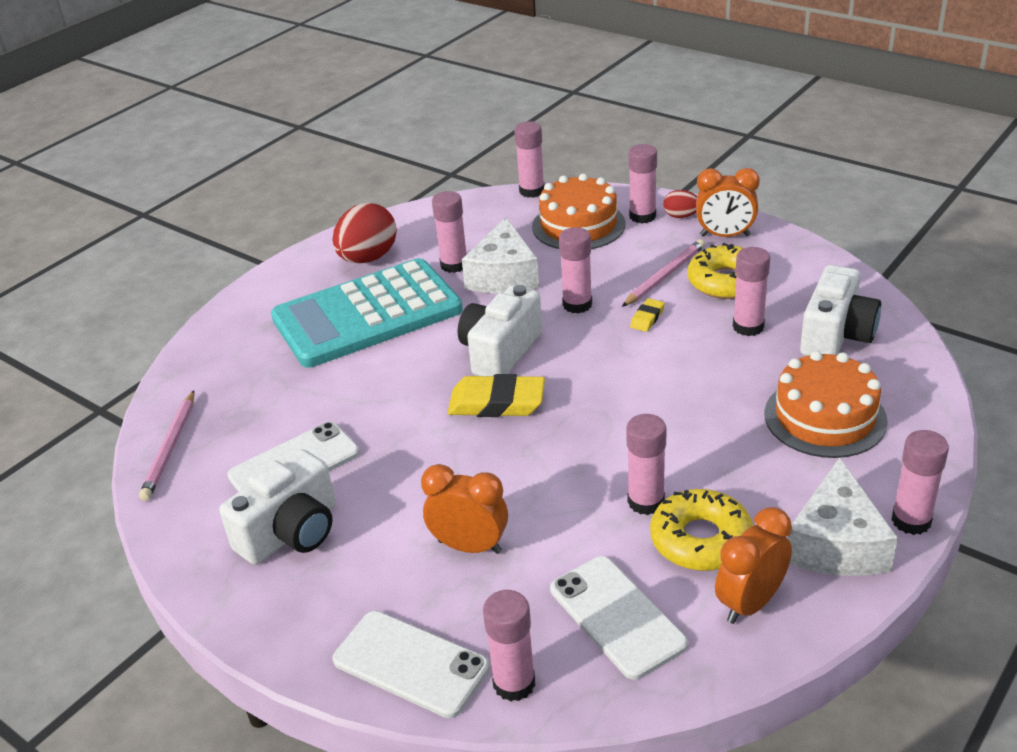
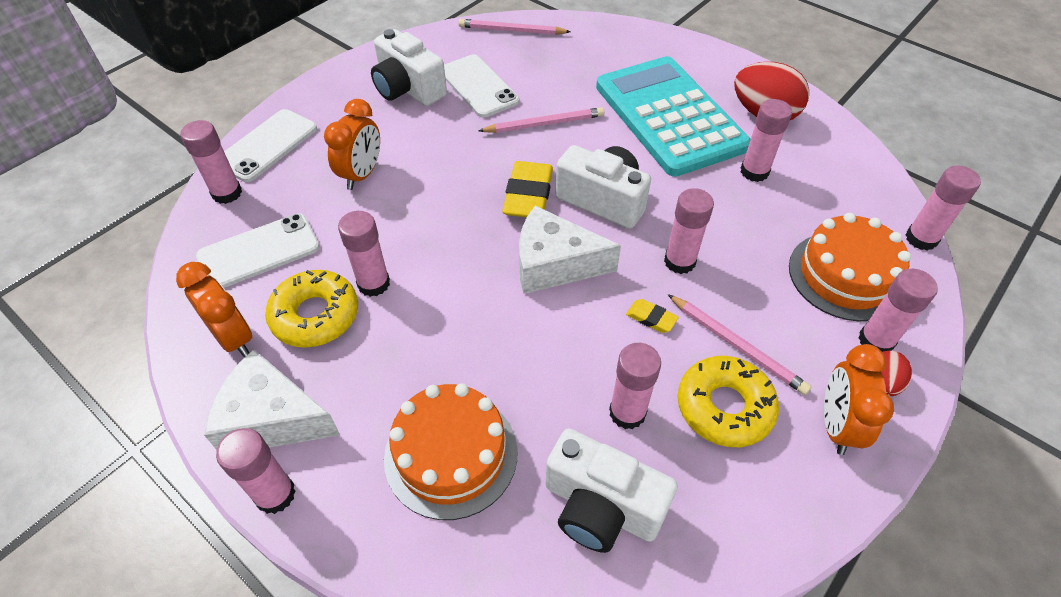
camera: 90 degrees right, 15 degrees up
(375, 402) = (544, 124): none -> pink pencil
(503, 275) = (735, 207): white cheese -> white cheese (554, 264)

